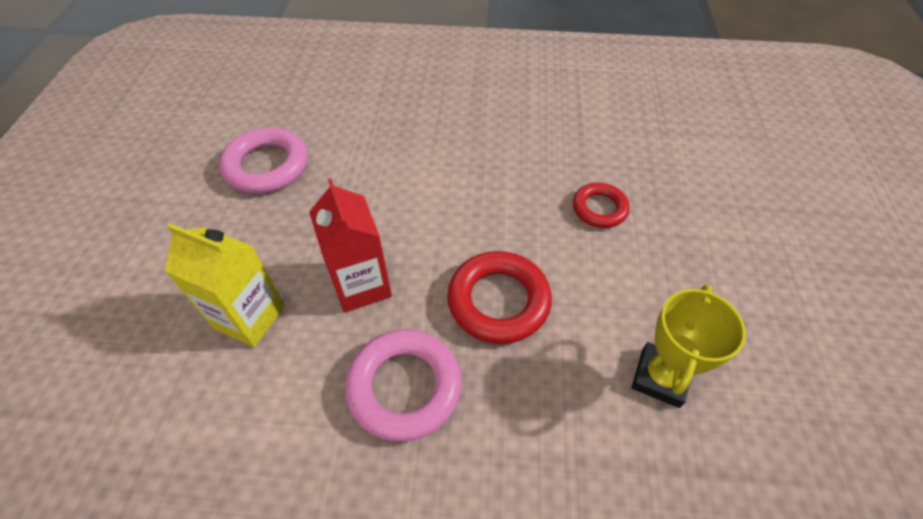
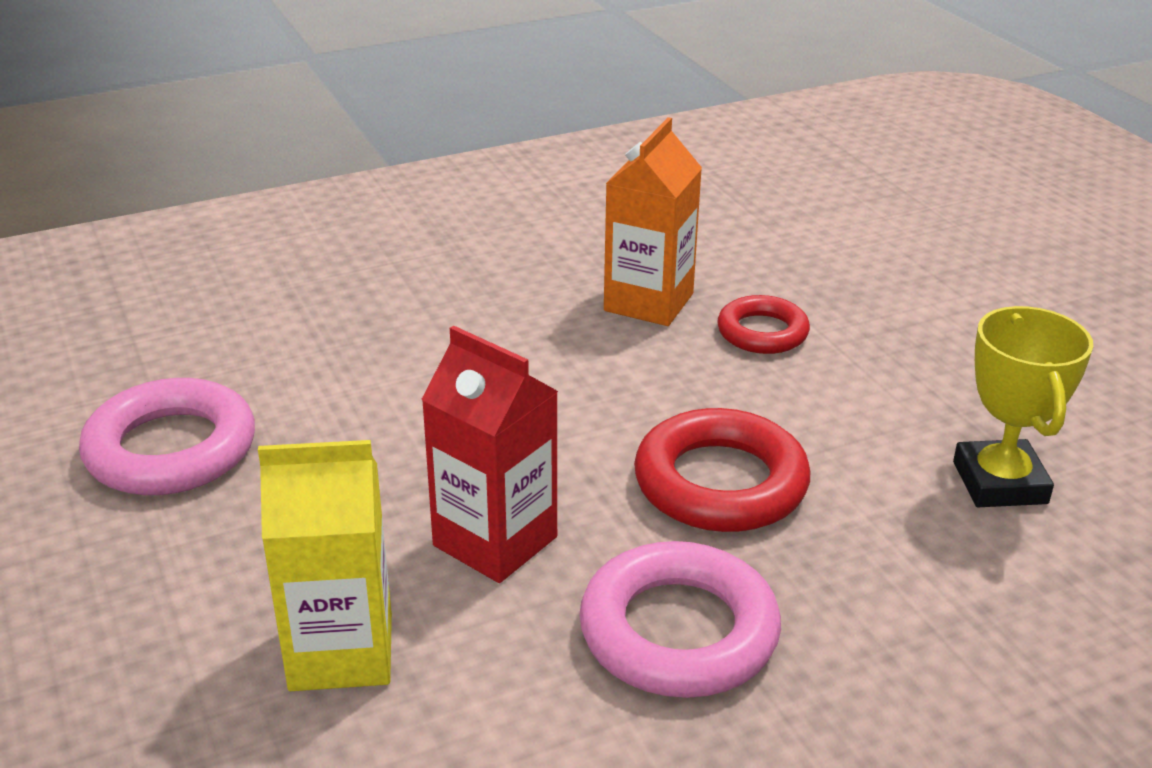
camera: 30 degrees left, 20 degrees down
(551, 163) = (648, 302): none -> orange carton

